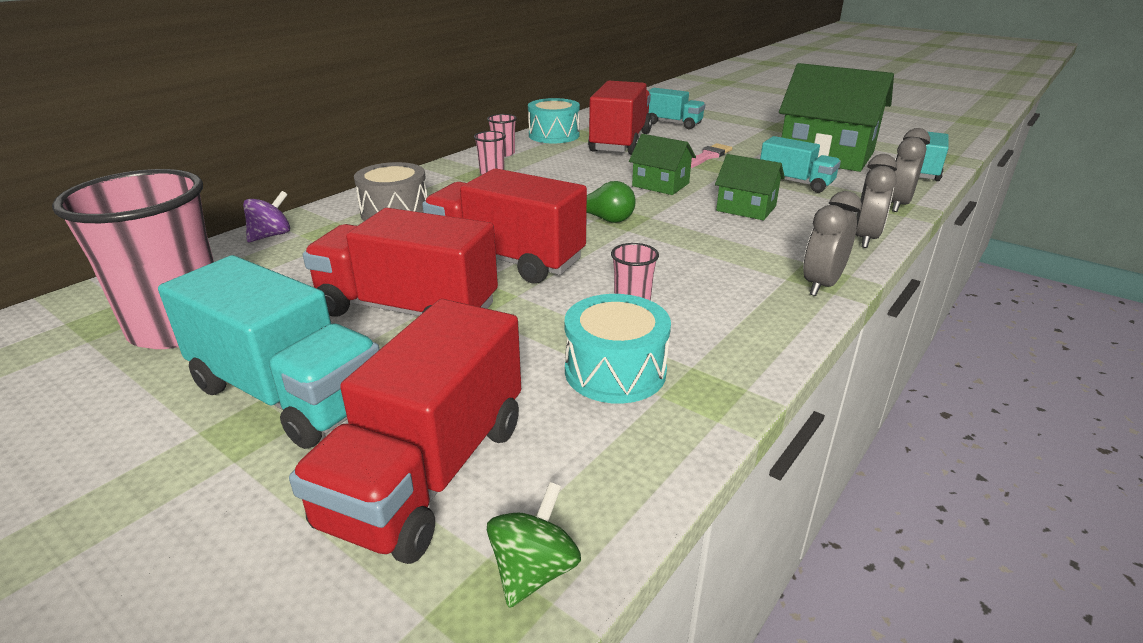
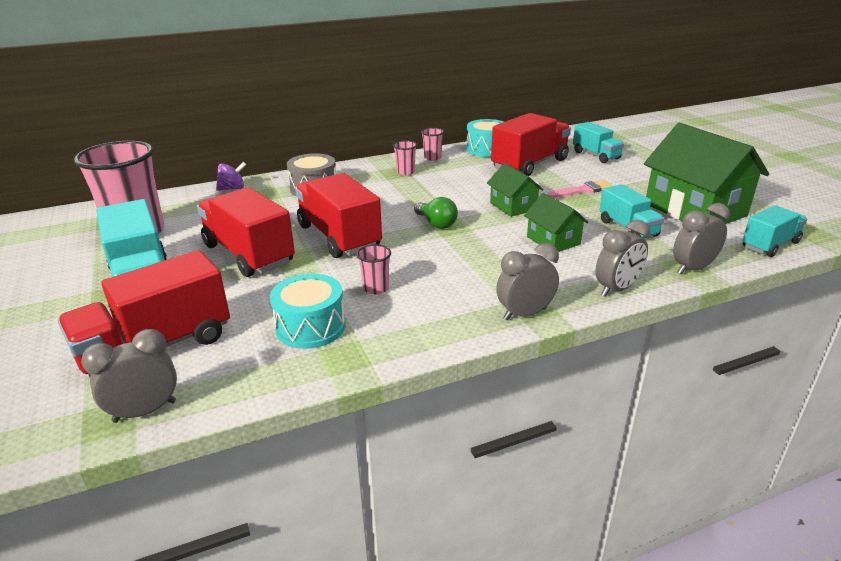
camera: 30 degrees right, 0 degrees up
(534, 571) = (145, 411): green spinning top -> grey clock

